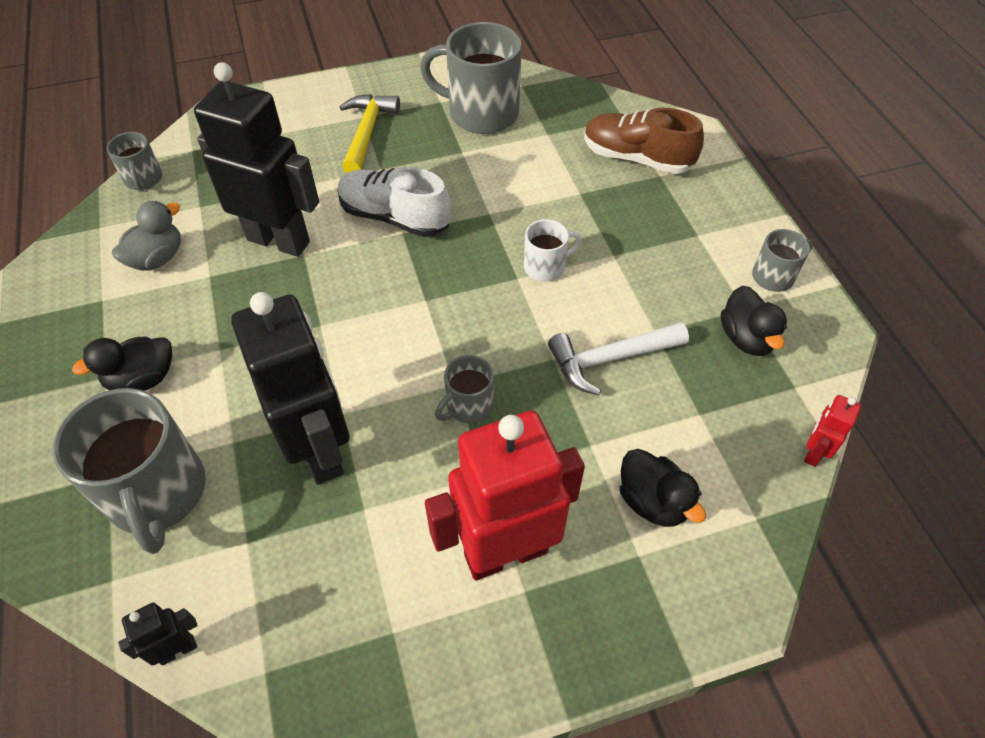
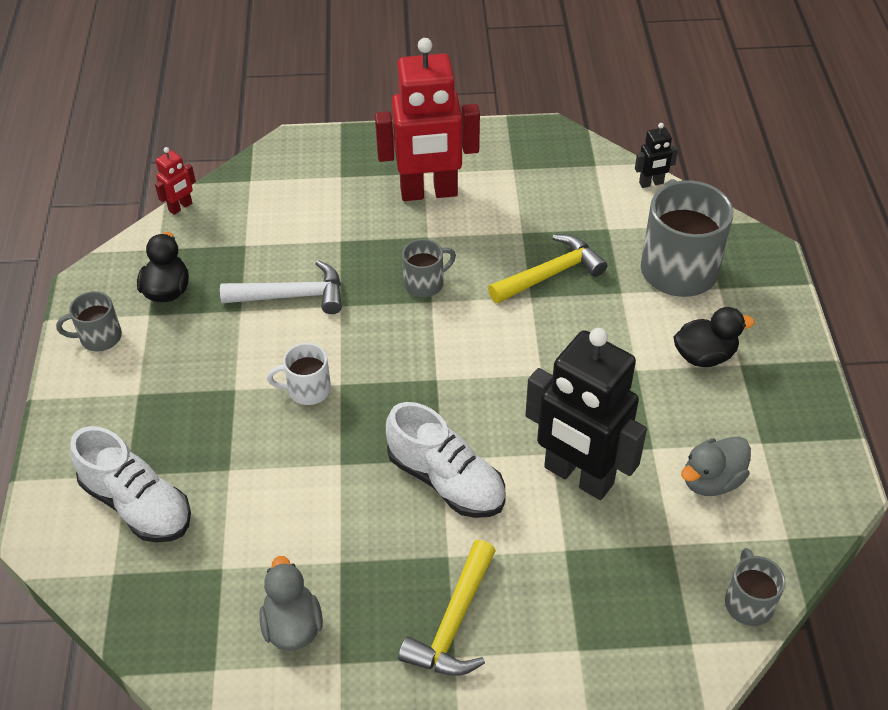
camera: 165 degrees left, 5 degrees down
(320, 450) = (550, 274): black robot -> yellow hammer
(481, 113) = (292, 625): grey mug -> grey duck
(637, 158) = (137, 504): brown shoe -> white shoe
(653, 501) = (314, 201): black duck -> none

